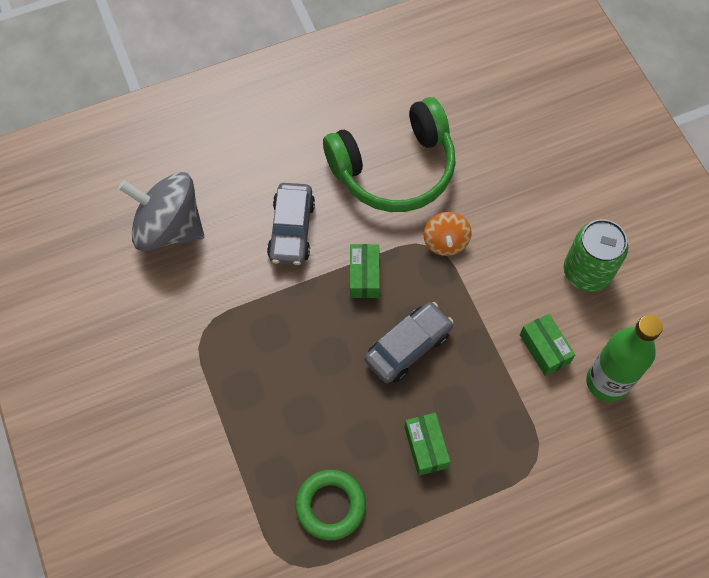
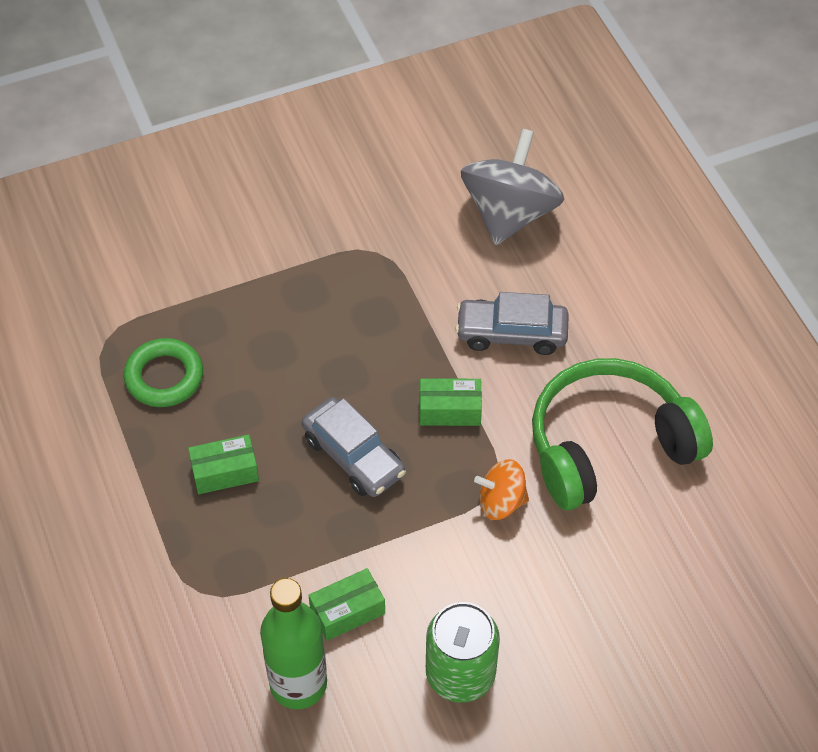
camera: 90 degrees right, 10 degrees down
(394, 169) = (608, 445): green headphones -> green headphones turned 90 degrees clockwise

